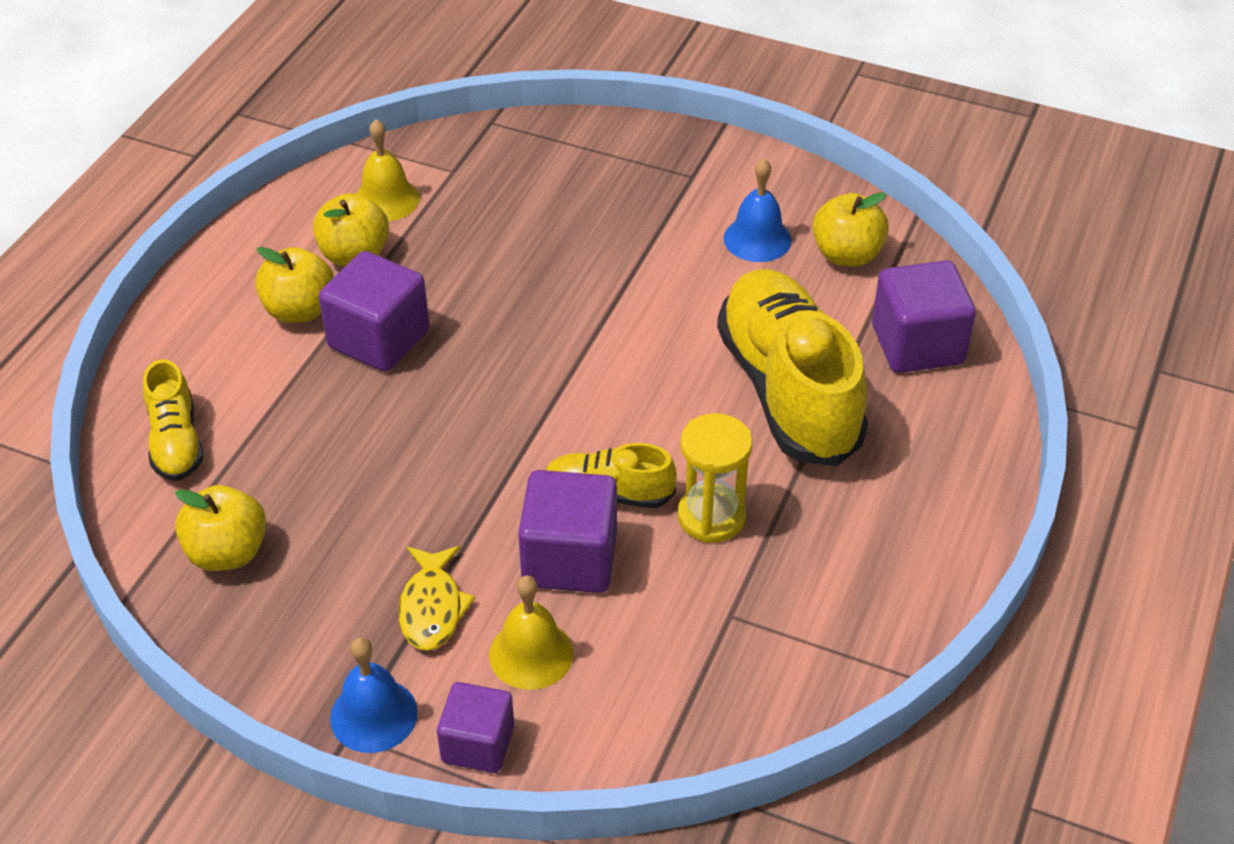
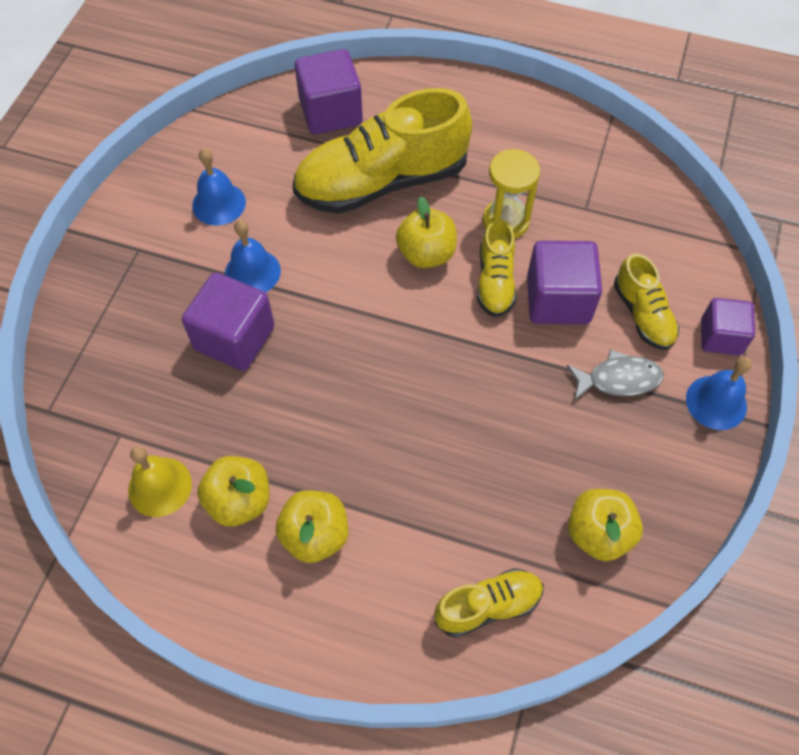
camera: 95 degrees left, 15 degrees up
(379, 339) = (348, 461): purple cube -> purple cube (234, 338)
(432, 607) = (618, 379): yellow fish -> grey fish
(531, 654) = (643, 314): yellow bell -> yellow shoe
(649, 267) = (252, 272): none -> blue bell
(847, 255) = (237, 150): yellow apple -> yellow apple (426, 254)

